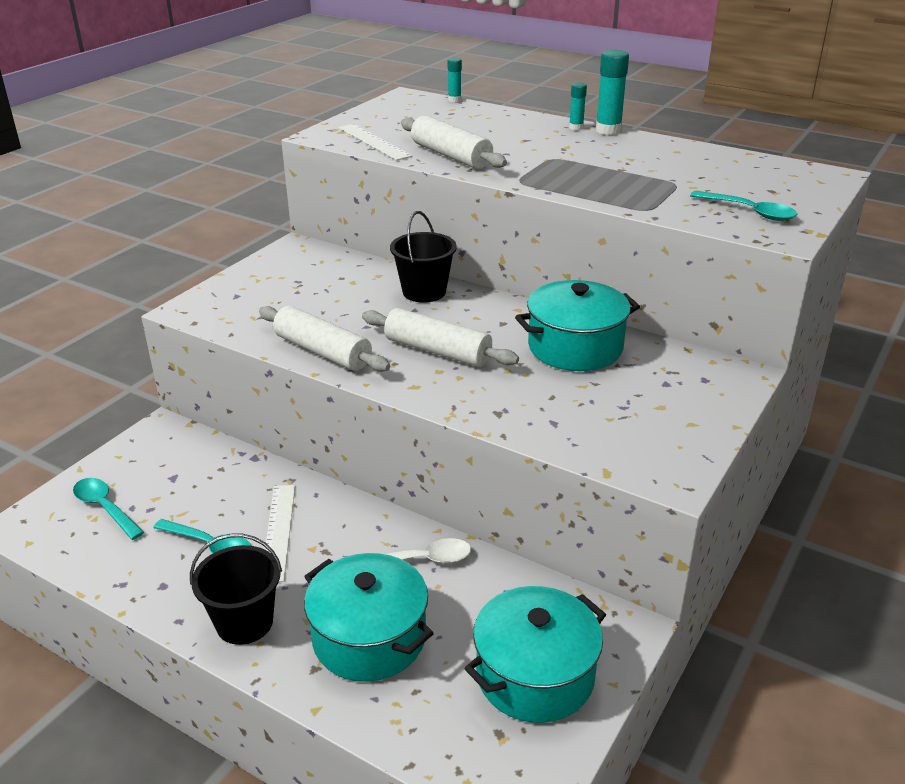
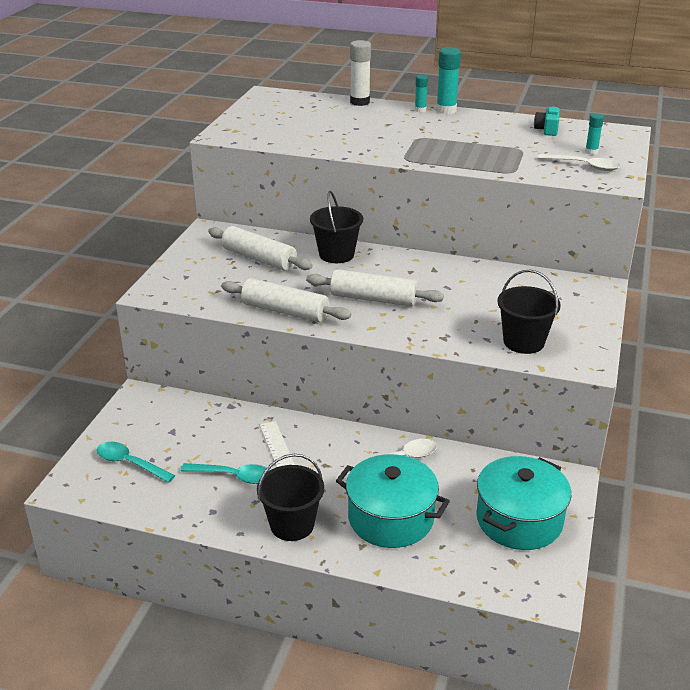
camera: 15 degrees left, 0 degrees up
(374, 142) = (269, 137): white ruler -> none
(451, 156) = (339, 143): white rolling pin -> white rolling pin (259, 259)
(454, 100) = (308, 94): turquoise glue stick -> turquoise glue stick (591, 152)
(508, 113) = (360, 102): none -> white glue stick
(575, 347) = (474, 282): turquoise pot -> none
(600, 434) = (523, 342): none -> black bucket
(725, 163) = (547, 130): none -> turquoise camera
(749, 212) = (584, 166): turquoise spoon -> white spoon

